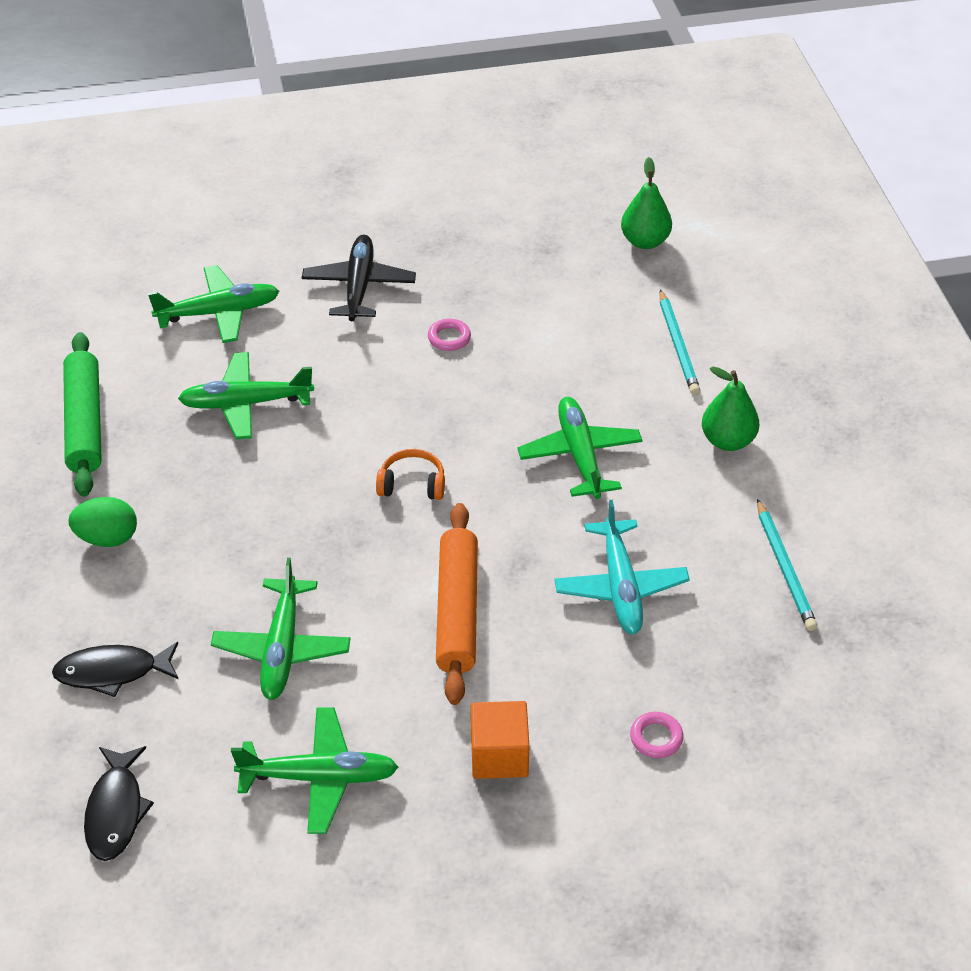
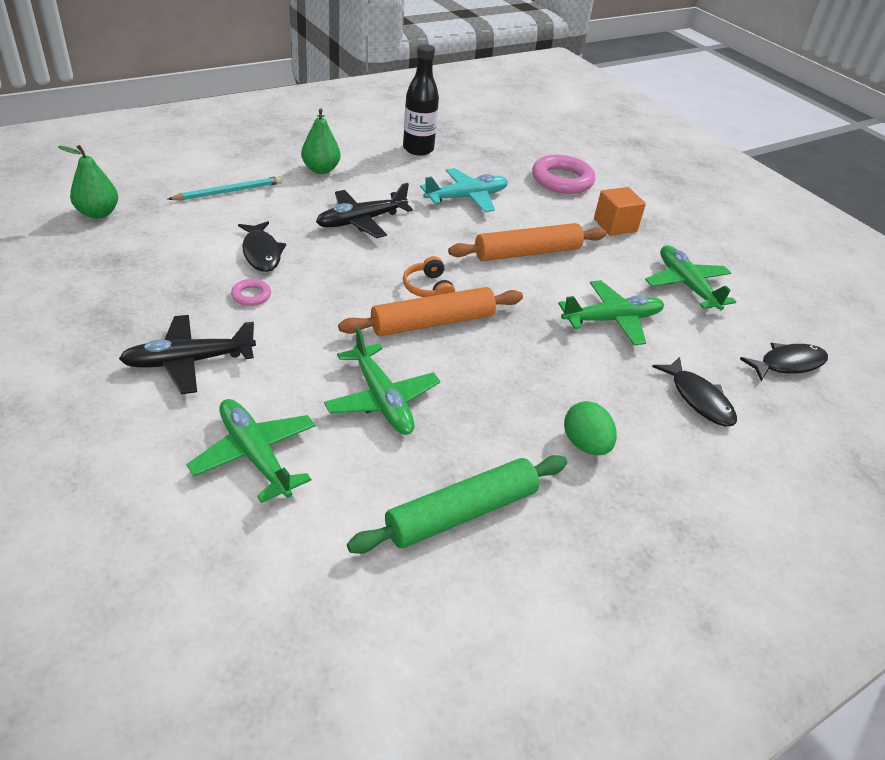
camera: 115 degrees left, 5 degrees down
(347, 471) = (432, 322): none -> orange rolling pin
(529, 356) = (261, 253): none -> black fish
(580, 456) = (361, 221): green plane -> black plane
(656, 738) = (562, 180): pink ring -> pink ring, size x2.13
(785, 568) = (418, 149): turquoise pencil -> black bottle

